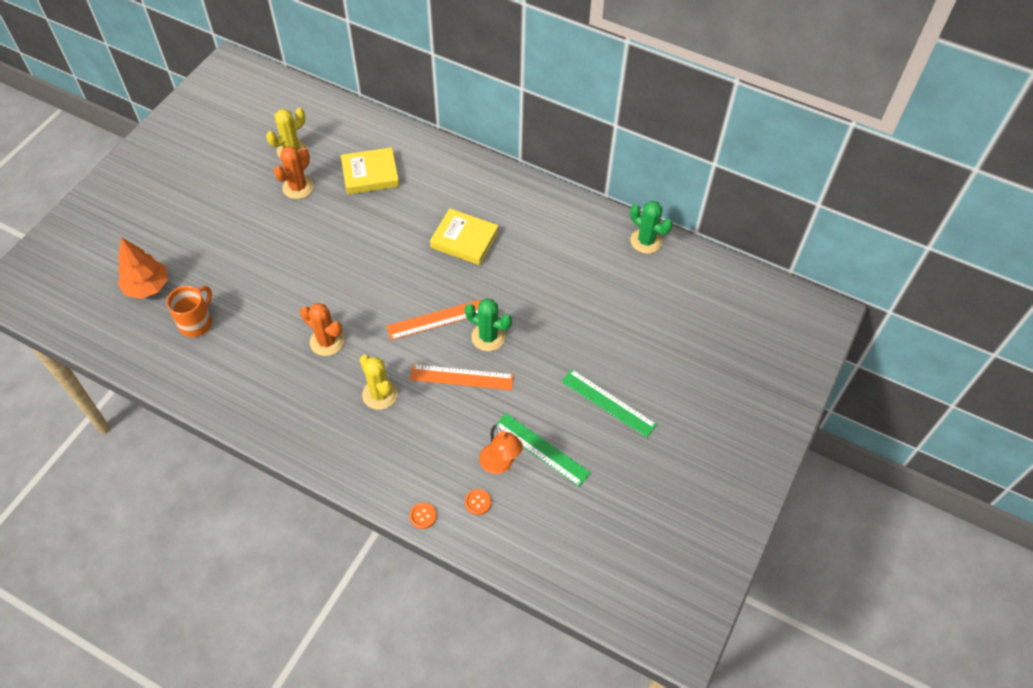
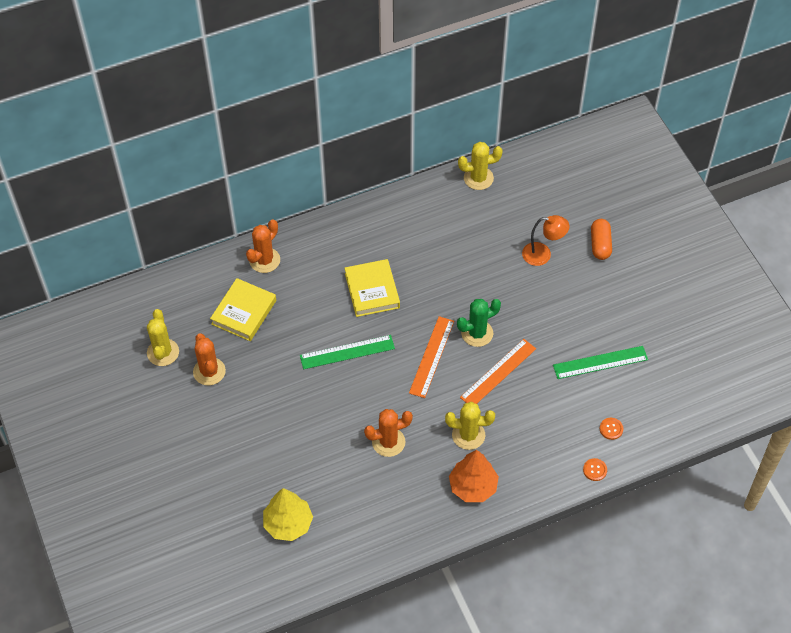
camera: 50 degrees left, 0 degrees up
(147, 287) = (216, 541): orange tree -> orange tree (473, 487)
(196, 322) = (288, 524): orange mug -> yellow tree
(430, 157) = (264, 260): none -> orange cactus
(464, 240) = (372, 290): yellow book -> yellow book turned 75 degrees counterclockwise
(500, 465) = (592, 396): orange lamp -> orange lamp (543, 255)
(608, 403) = (596, 297): green ruler -> green ruler (347, 352)
(646, 241) = (478, 178): green cactus -> yellow cactus
(667, 371) = (600, 244): none -> orange capsule

